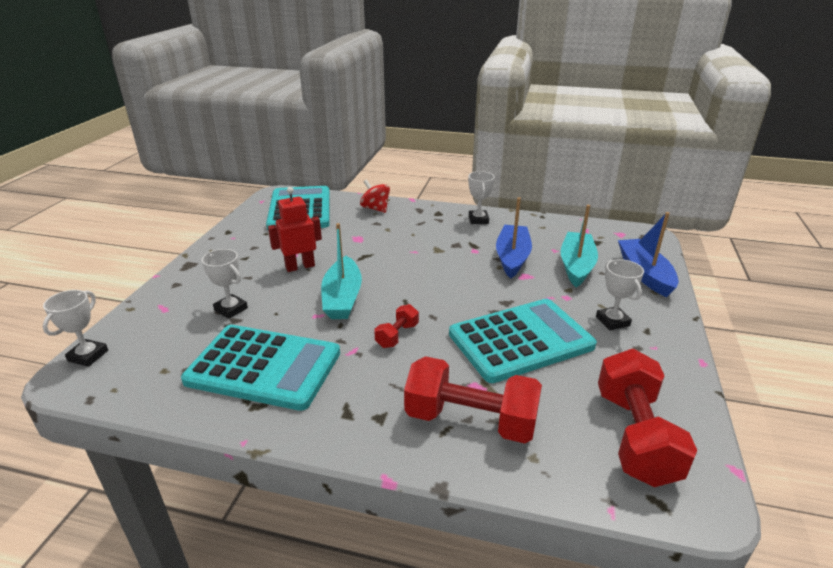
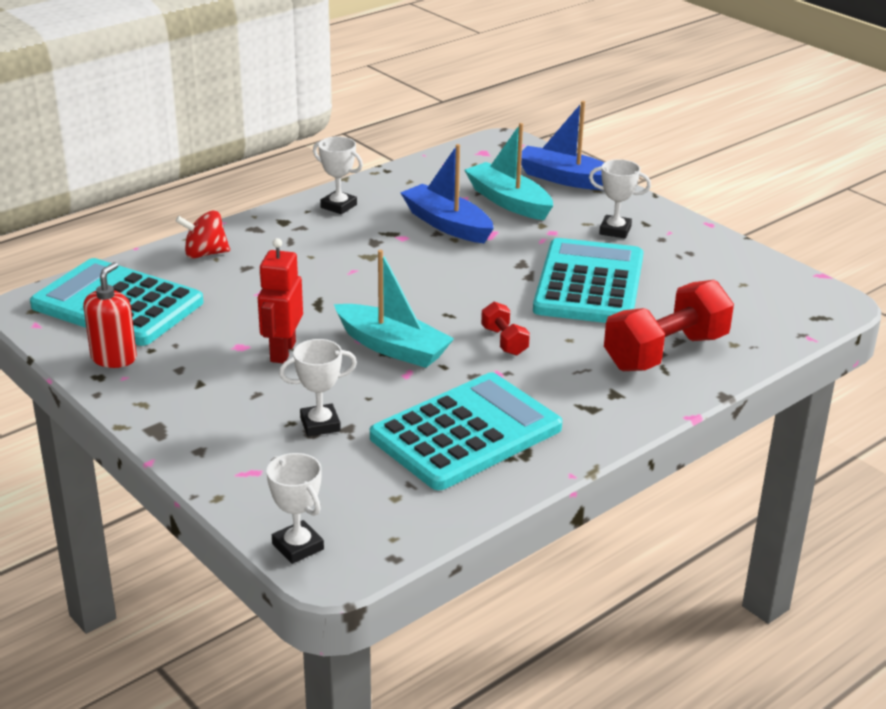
camera: 55 degrees left, 0 degrees up
(248, 228) = (114, 358): none -> red soap dispenser
(634, 436) = (755, 293): red dumbbell -> none

